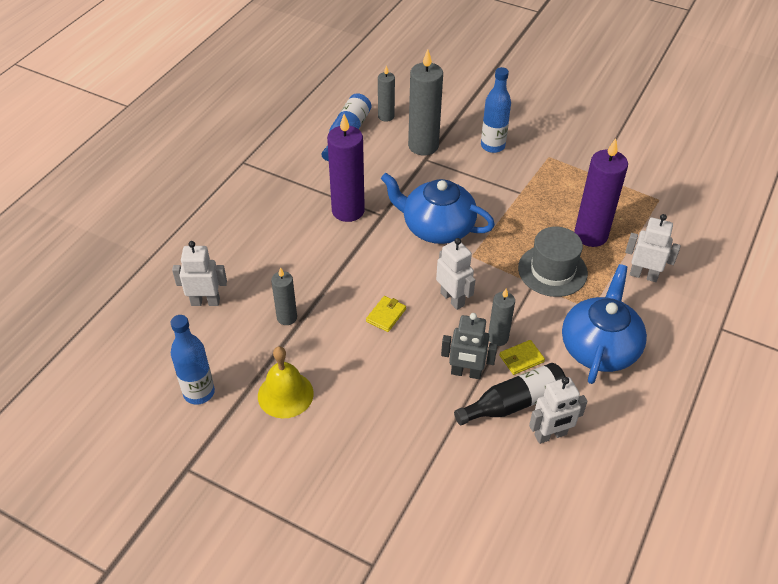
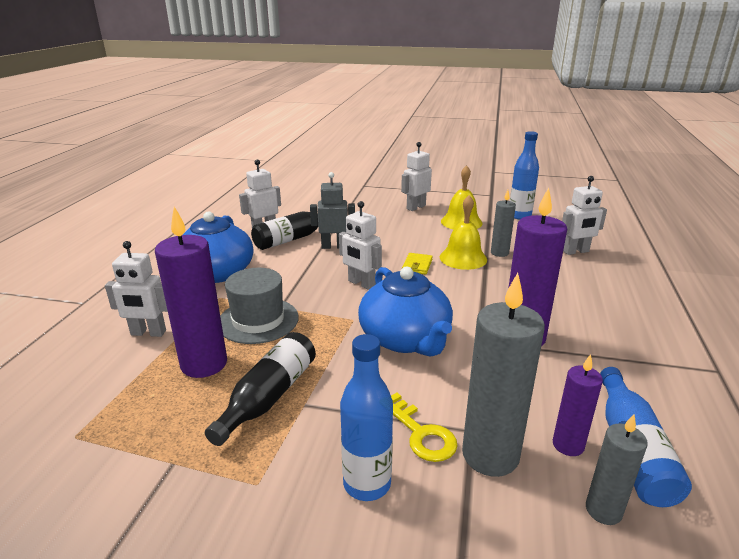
camera: 165 degrees right, 20 degrees down
(323, 453) = (415, 207): none -> white robot
(331, 317) = (463, 258): none -> yellow bell
(378, 142) = (568, 445): none -> purple candle
(437, 227) = (405, 339): blue teapot -> blue teapot turned 60 degrees clockwise
(455, 163) = (421, 433): none -> yellow key
(498, 338) = (311, 266): grey candle -> none
(521, 359) = (288, 259): yellow wallet -> none
(543, 201) = (269, 396): none -> black bottle

